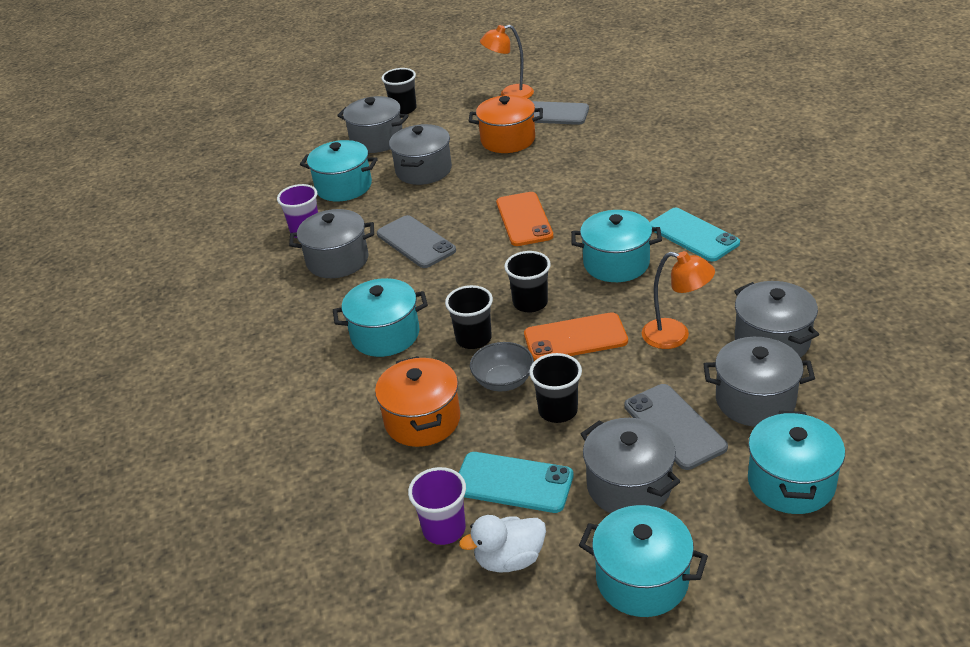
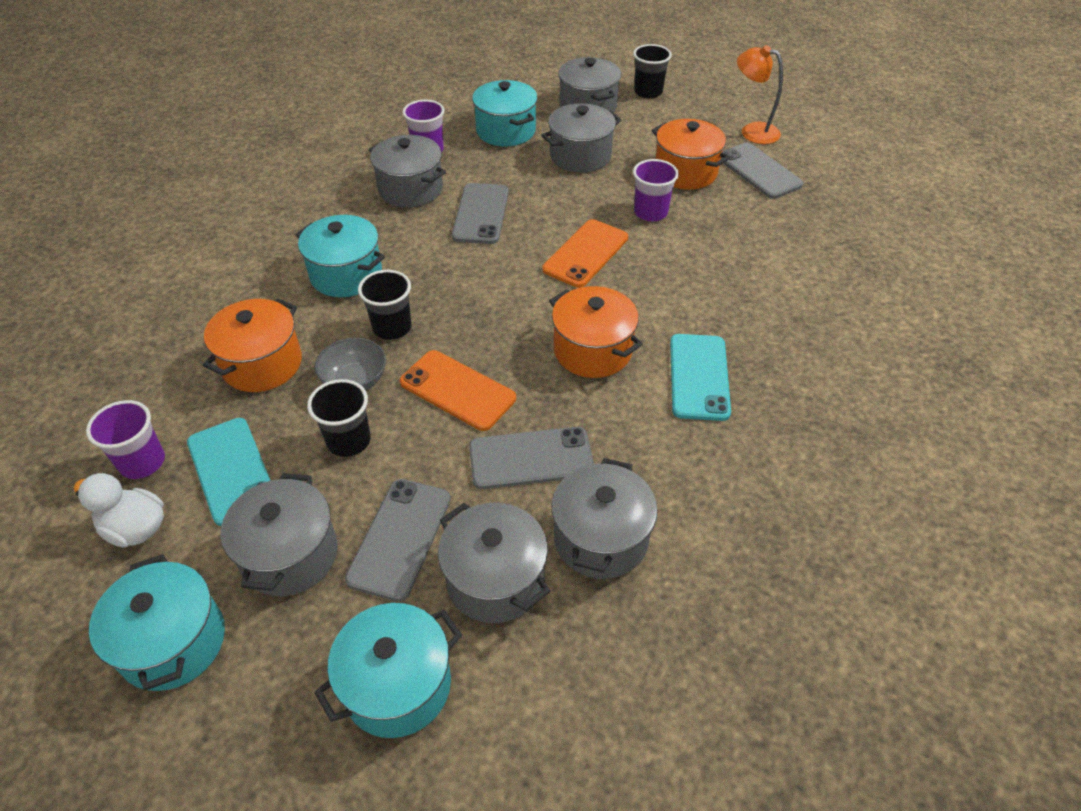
camera: 40 degrees right, 10 degrees up
(524, 174) = (650, 212): none -> purple cup
(530, 303) = (475, 331): black cup -> none
(616, 263) = (592, 350): turquoise pot -> orange pot
(675, 336) = (531, 458): orange lamp -> grey phone

